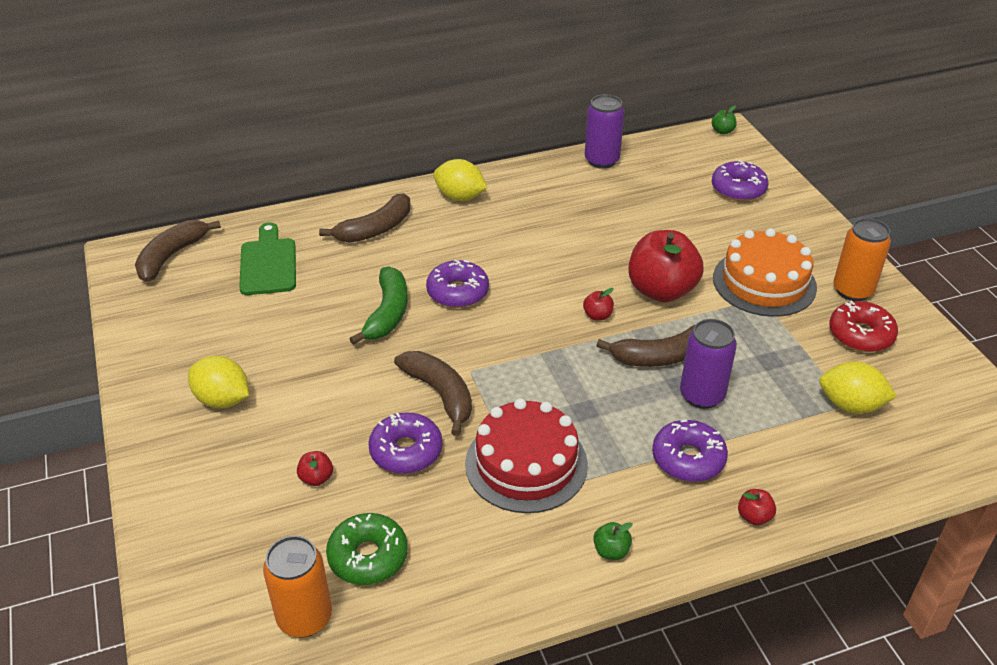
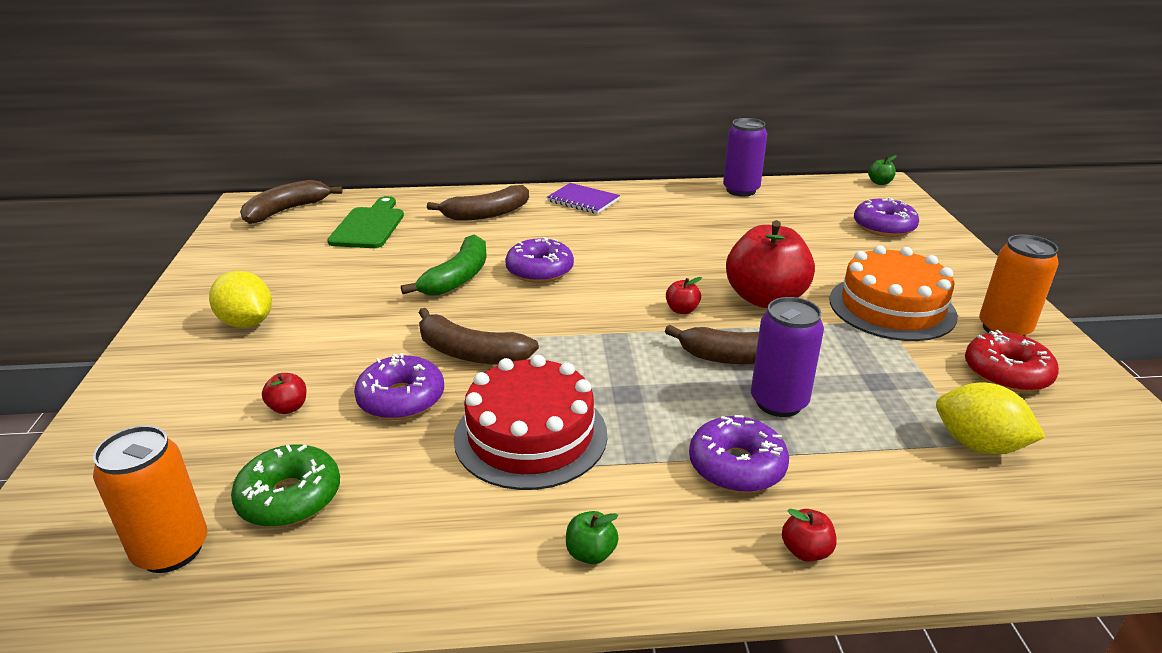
camera: 15 degrees right, 10 degrees down
(440, 394) = (470, 353): brown banana -> brown banana turned 135 degrees clockwise
(460, 197) = (583, 201): yellow lemon -> purple notebook

